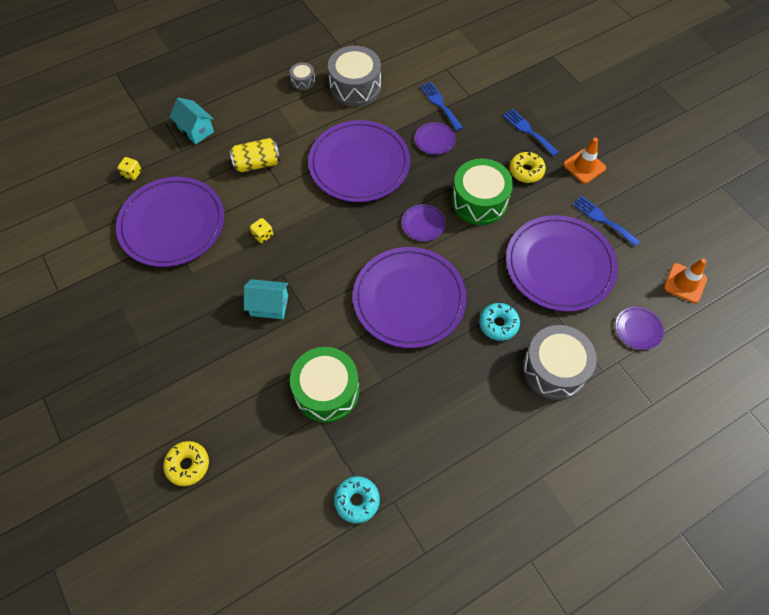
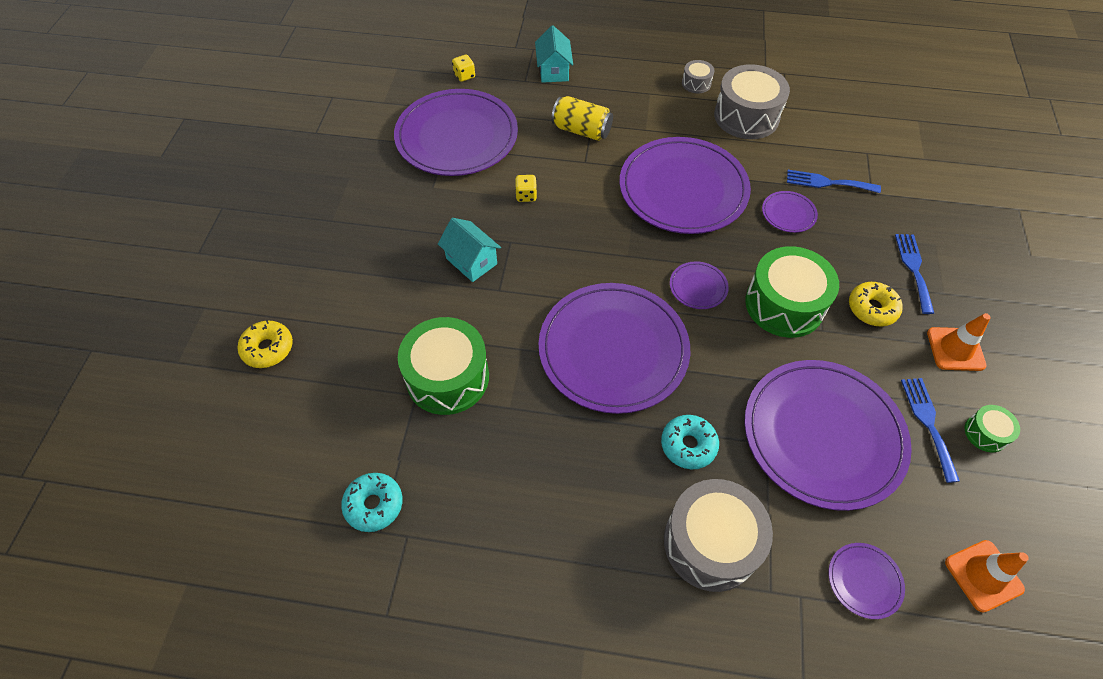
camera: 40 degrees right, 5 degrees down
(440, 104) = (827, 182): blue fork -> blue fork turned 90 degrees counterclockwise
(632, 205) = (985, 433): none -> green drum

